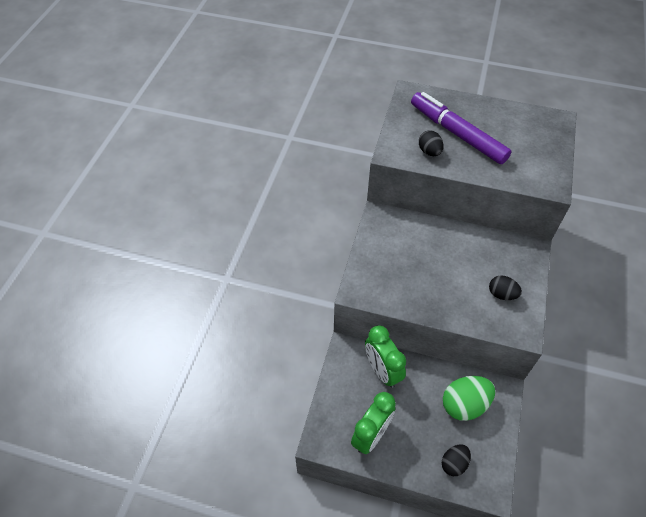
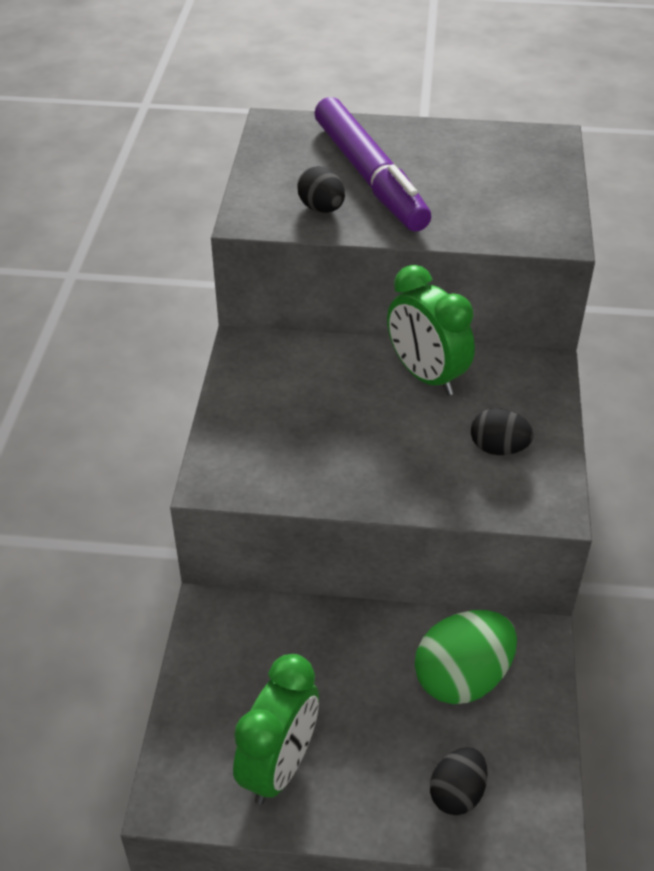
camera: 10 degrees left, 10 degrees down
(382, 371) = (288, 640): green clock -> green clock (426, 376)
(457, 134) = (370, 176): purple marker -> purple marker turned 150 degrees counterclockwise

